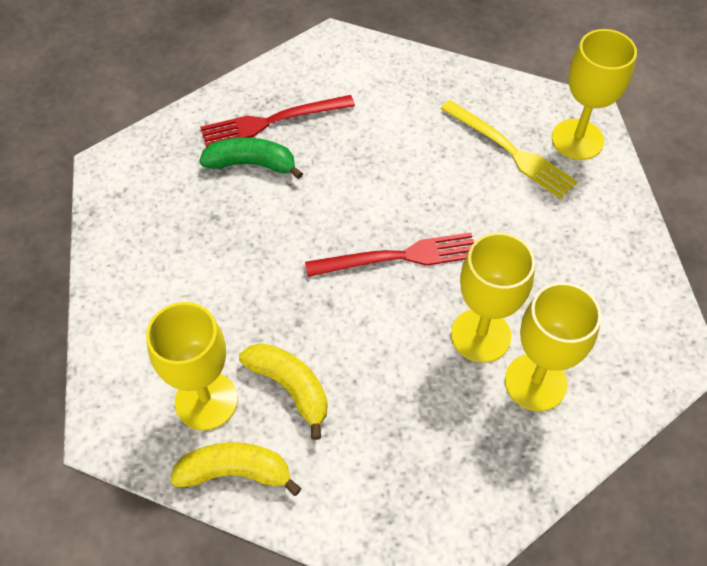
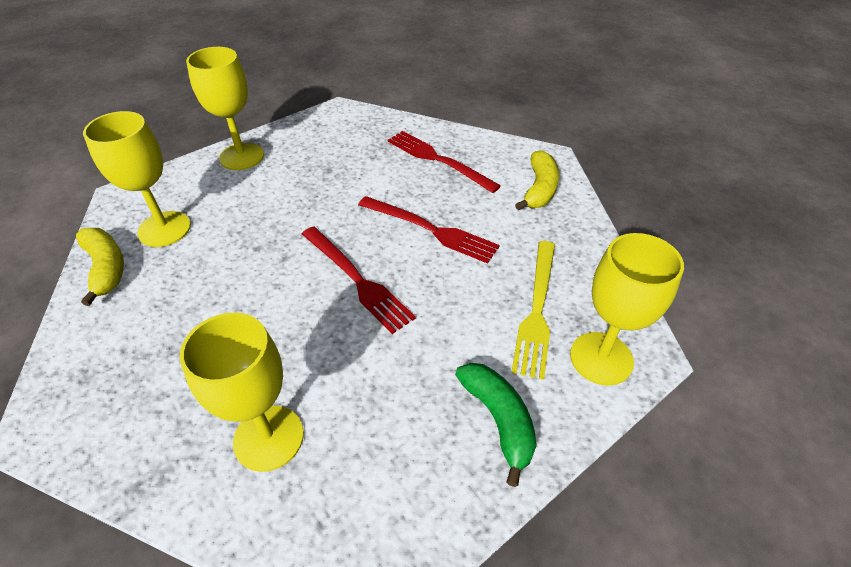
camera: 60 degrees right, 10 degrees down
(252, 164) = (390, 166): green banana -> green banana (499, 420)
(290, 387) = (193, 267): yellow banana -> yellow banana (539, 189)
(370, 175) = (430, 230): none -> red fork
(480, 335) = (303, 370): yellow goblet -> yellow goblet (241, 156)

